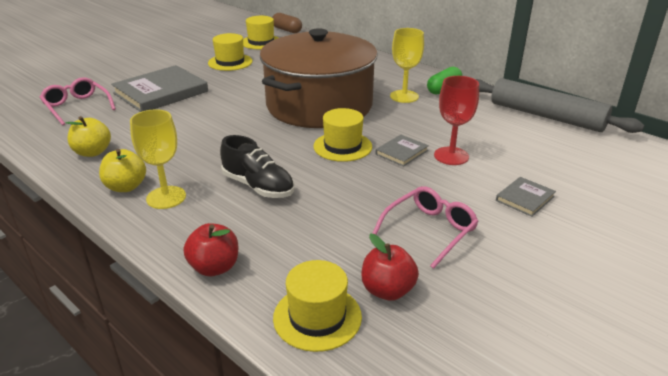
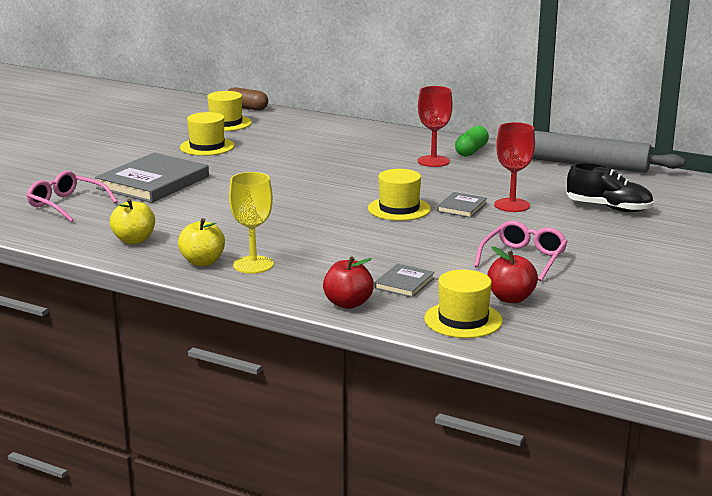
camera: 15 degrees left, 10 degrees down
(258, 186) = (339, 247): black shoe -> black shoe (609, 208)
(319, 105) = (347, 177): brown pot -> none
(404, 96) = (433, 161): yellow goblet -> red goblet
(525, 198) = (596, 228): grey book -> grey book (404, 283)

